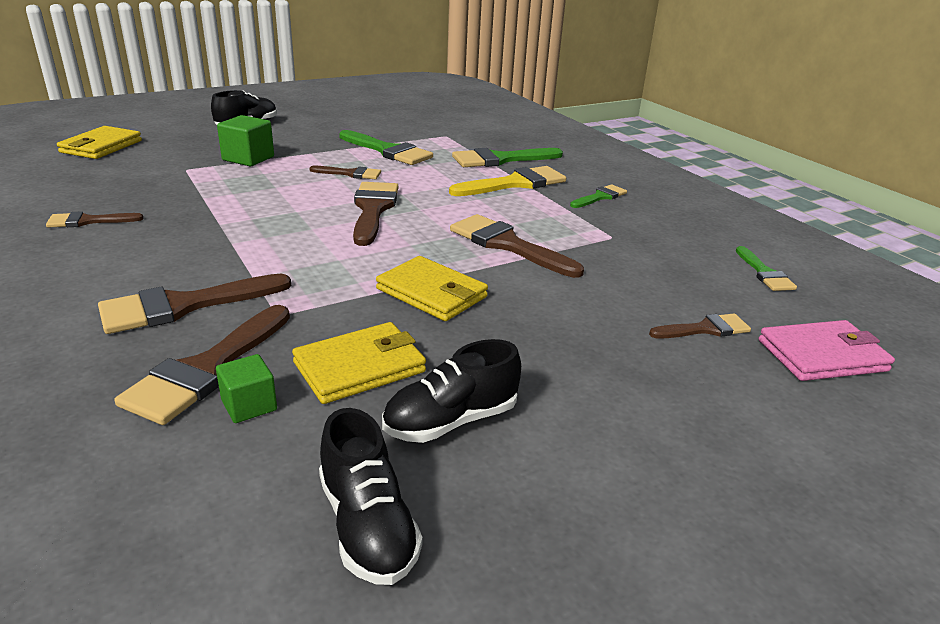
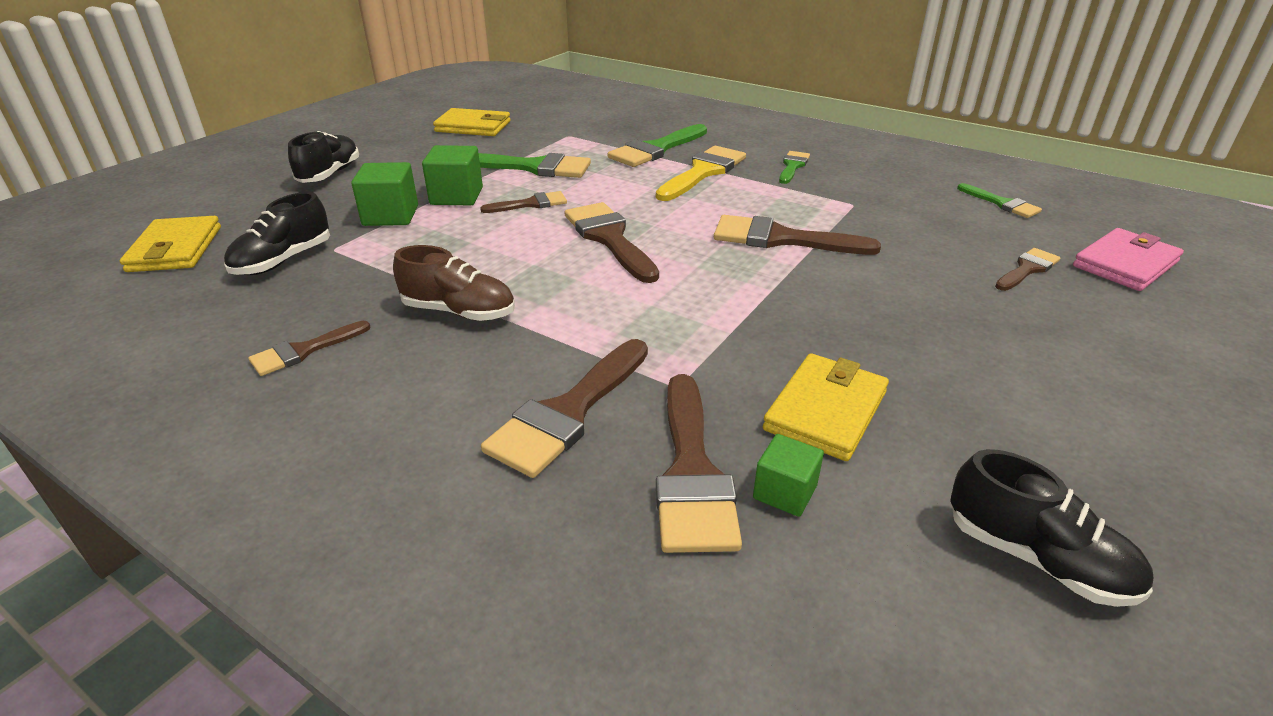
camera: 25 degrees left, 5 degrees up
(206, 226) = (459, 312): none -> brown shoe
(307, 157) = (456, 196): none -> green cube
(432, 293) = (784, 311): yellow wallet -> yellow wallet (473, 127)
(451, 421) = (965, 430): black shoe -> black shoe (283, 261)

